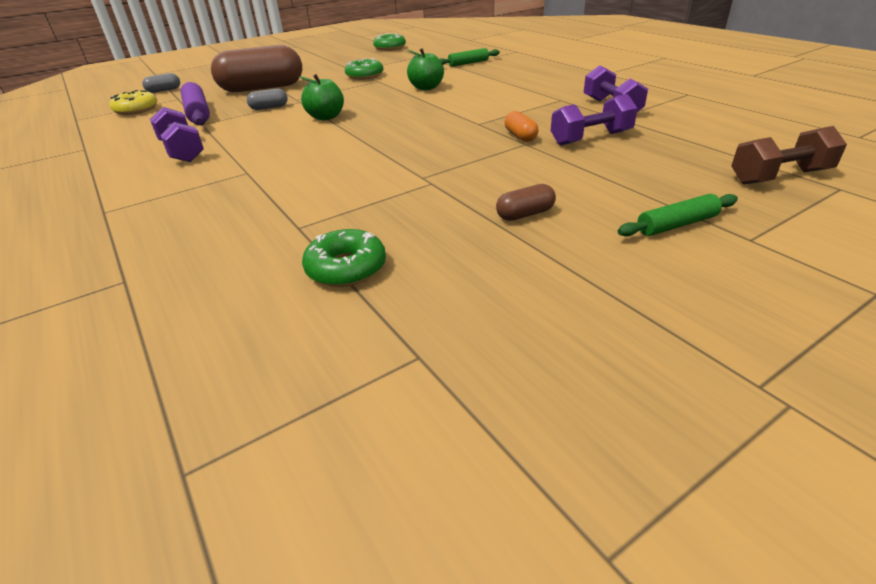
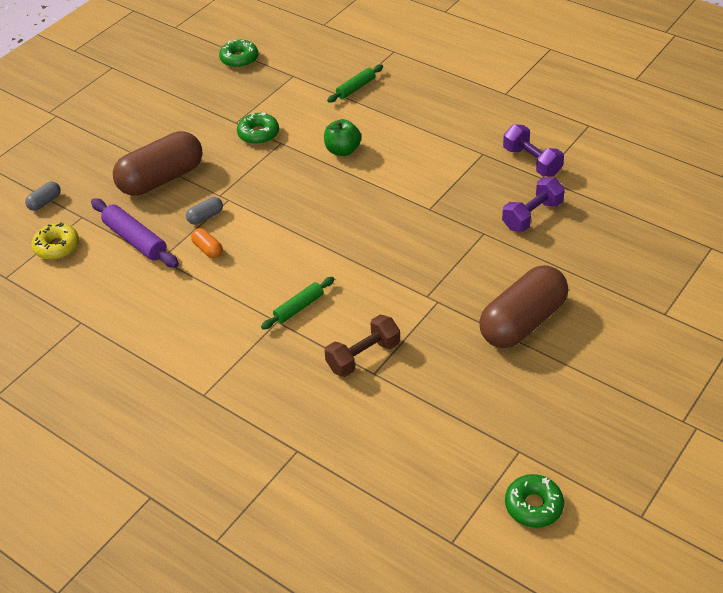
camera: 20 degrees left, 10 degrees up
(182, 151) = (187, 305): purple dumbbell -> none
(326, 117) = (279, 224): green apple -> none
(346, 268) = (436, 401): green donut -> green donut (533, 505)
(520, 136) = (475, 223): orange capsule -> orange capsule (208, 249)
(525, 214) = (522, 322): brown capsule -> brown capsule, size x2.45
(677, 225) = (620, 310): green rolling pin -> green rolling pin (299, 307)
(779, 177) = (674, 242): brown dumbbell -> brown dumbbell (363, 356)

